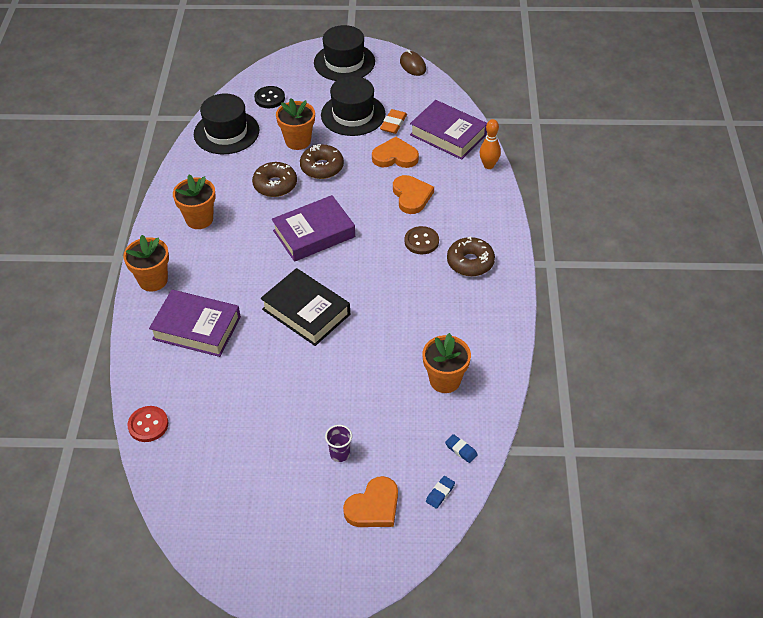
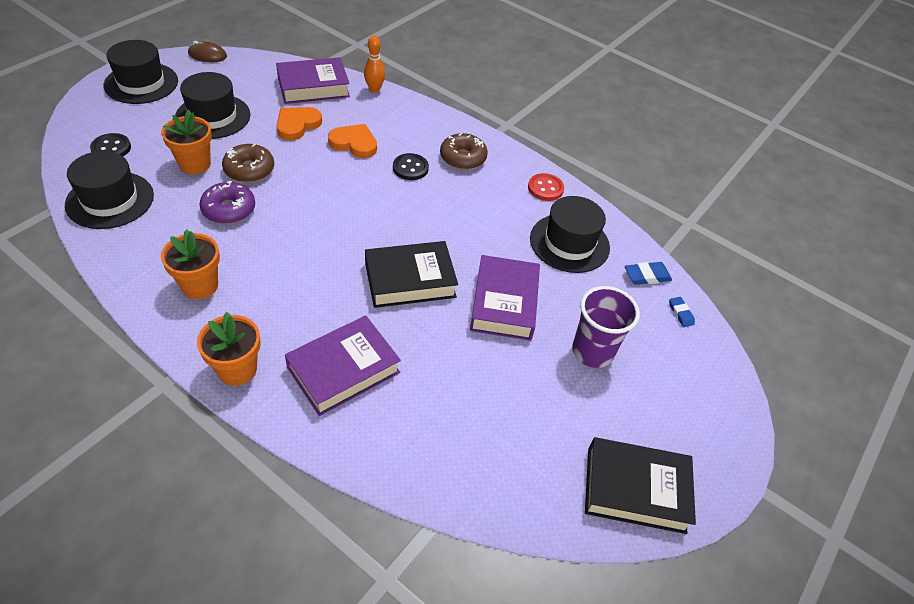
camera: 60 degrees left, 0 degrees up
(148, 425) = (432, 484): red button -> red button (545, 188)
(234, 542) = (635, 489): none -> black book
(275, 185) = (229, 209): brown donut -> purple donut
(314, 234) = (323, 221): purple book -> purple book (504, 303)
(340, 454) = (592, 352): purple cup -> purple cup, size x1.94
(373, 506) = (665, 362): orange heart -> none
(393, 124) = (258, 103): orange eraser -> none
(421, 241) = (410, 168): brown button -> black button
(445, 380) = (569, 243): orange flower pot -> black hat
(461, 450) = (647, 276): blue eraser -> blue eraser, size x1.50

